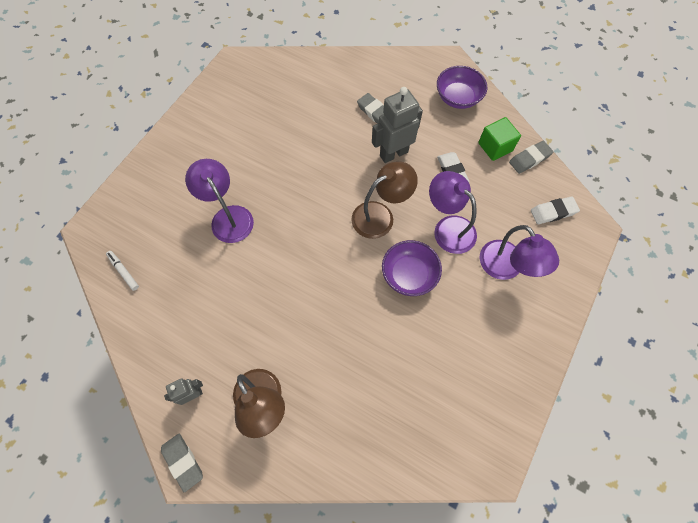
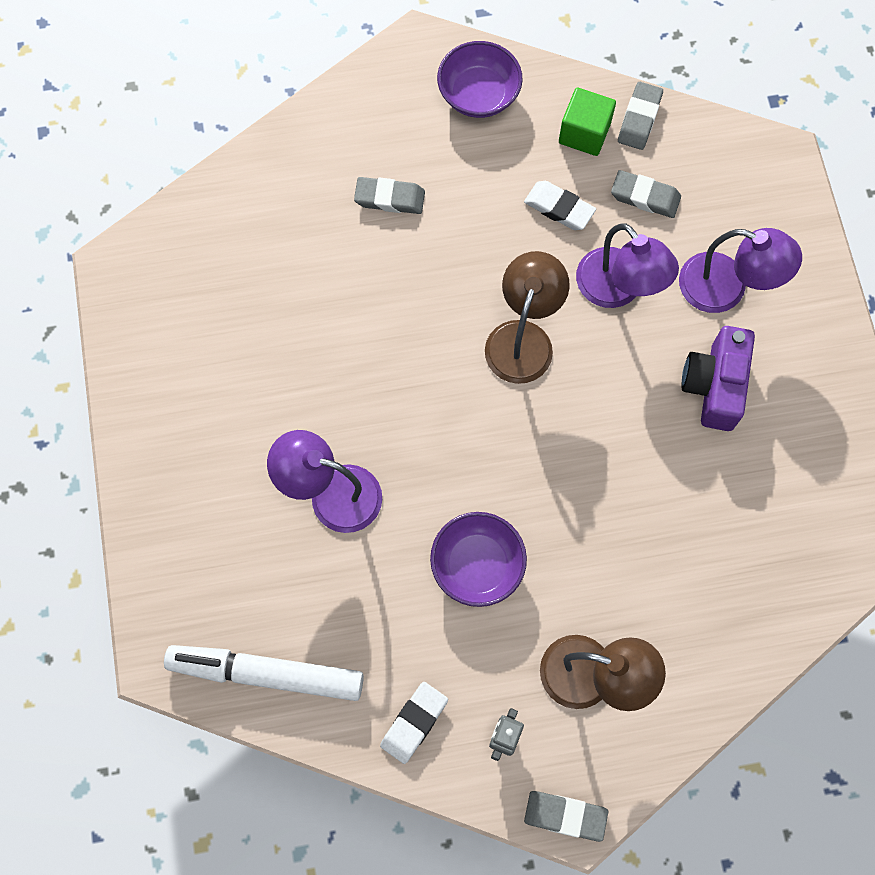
camera: 40 degrees left, 5 degrees up
(124, 271) = (266, 673): white marker -> white marker, size x2.31
(393, 153) = (465, 240): grey robot -> none
(409, 275) = (623, 387): purple bowl -> purple bowl (477, 565)
(448, 228) = (618, 289): purple lamp -> purple lamp turned 135 degrees counterclockwise
(457, 310) = (714, 386): none -> purple camera
(501, 195) = (645, 197): none -> grey eraser
(553, 212) = (722, 172): white eraser -> white eraser (414, 723)

